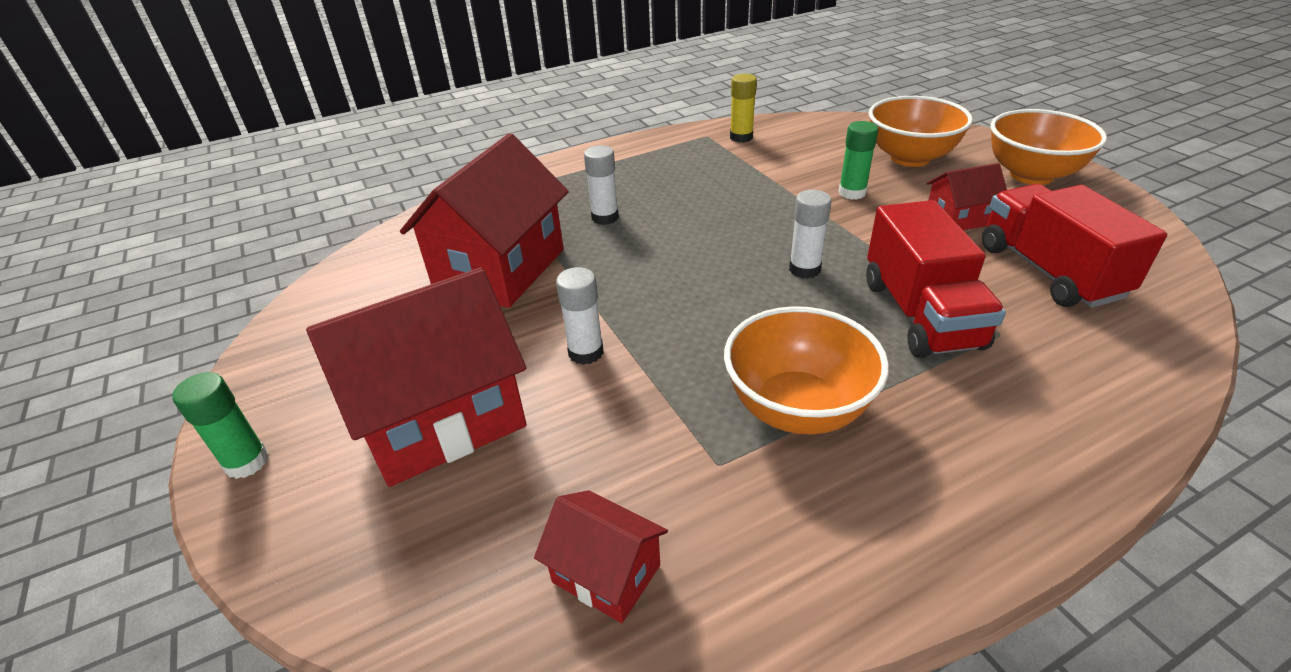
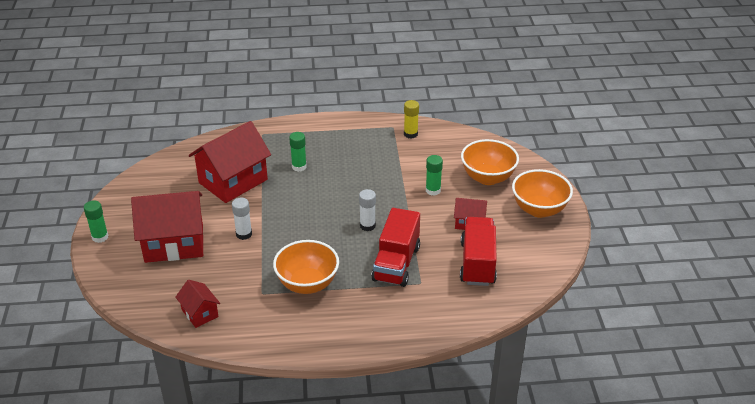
camera: 20 degrees right, 0 degrees up
(605, 217) = (299, 167): white glue stick -> green glue stick

